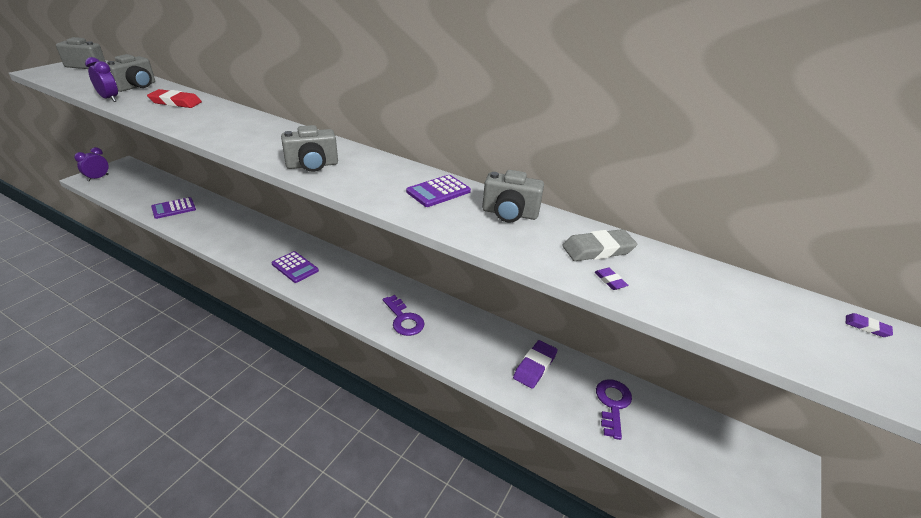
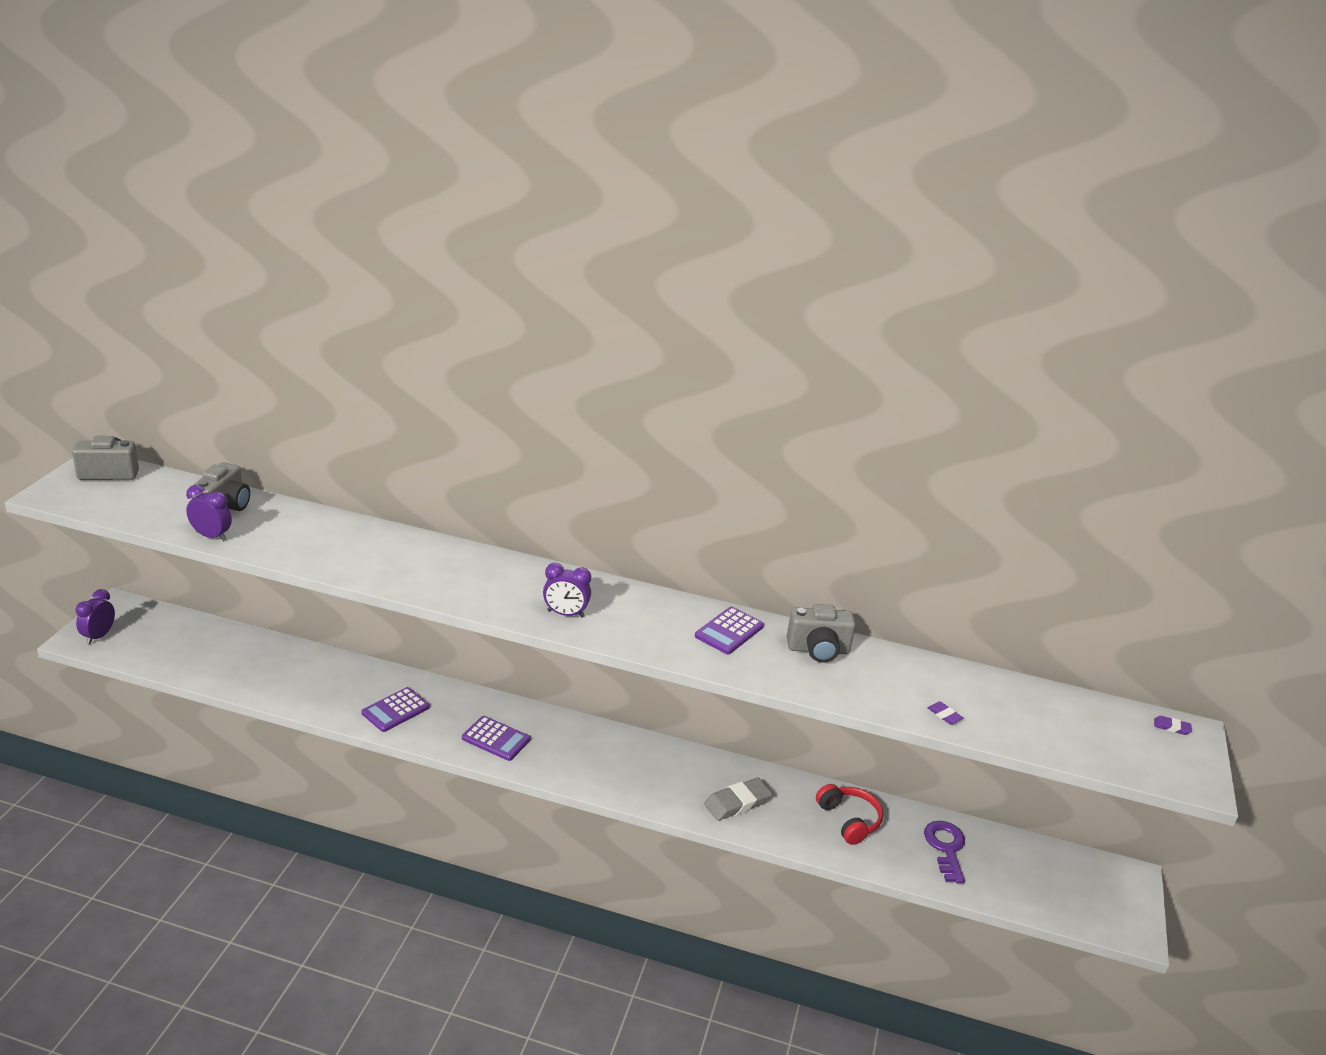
camera: 15 degrees left, 5 degrees down
(173, 208) = (260, 673): purple calculator -> purple calculator (395, 710)
(175, 102) = (307, 531): red eraser -> none
(312, 165) = (565, 614): grey camera -> purple clock
(404, 319) = (674, 788): purple key -> none
(535, 366) = (849, 820): purple eraser -> red headphones
(598, 249) = (922, 681): grey eraser -> grey eraser (737, 803)

